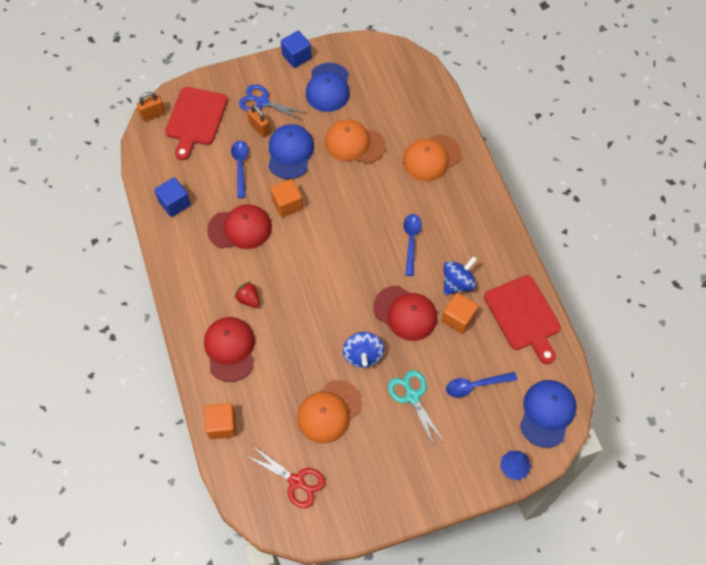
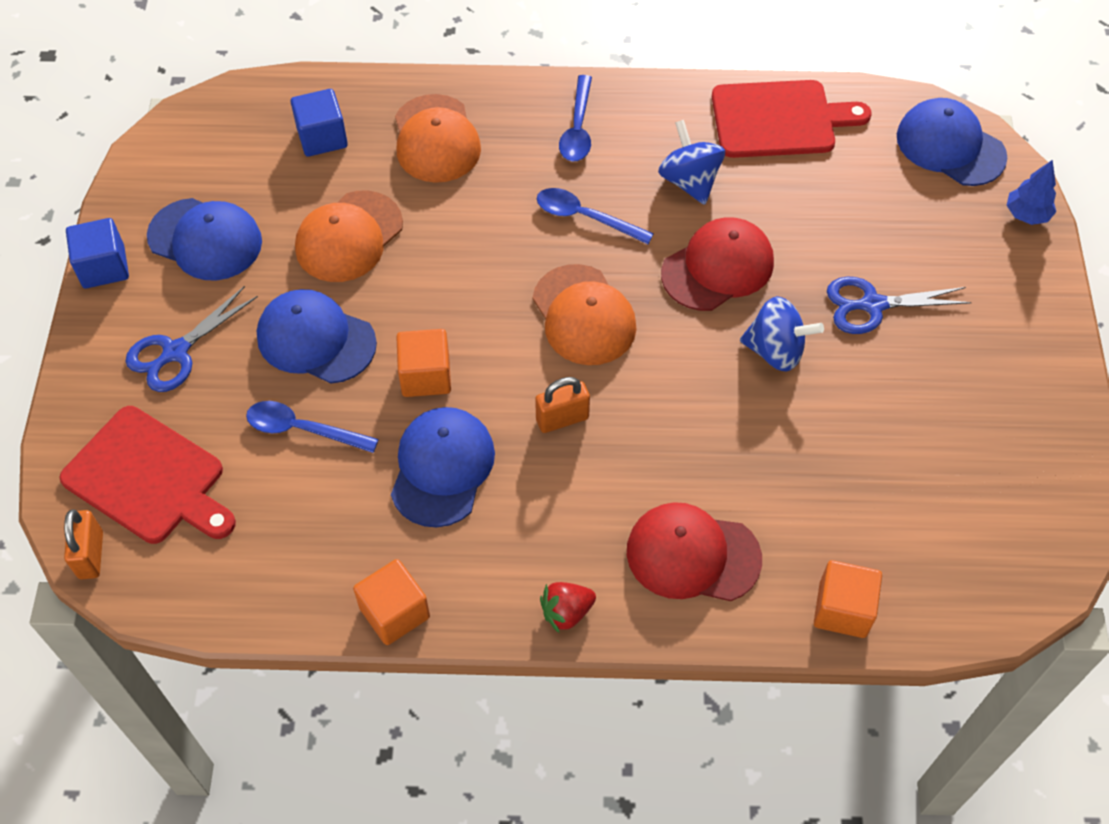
camera: 70 degrees left, 5 degrees down
(174, 203) = (330, 569): blue cube -> blue cube (322, 137)
(240, 228) = (442, 468): red cap -> blue cap
(249, 299) = (600, 495): red strawberry -> red strawberry (566, 612)
(260, 128) = (234, 373): orange padlock -> orange padlock (562, 419)
(296, 481) = (981, 518): red scissors -> none
(329, 411) = (865, 431): orange cap -> orange cap (584, 315)
(412, 396) = (872, 305): turquoise scissors -> blue scissors
(458, 318) = (753, 201): orange cube -> orange cube (394, 612)
(475, 385) = (878, 217): blue spoon -> blue spoon (577, 128)

